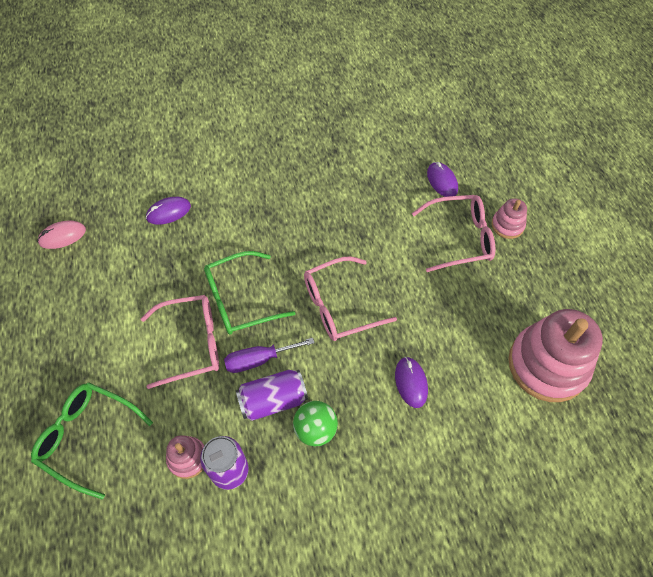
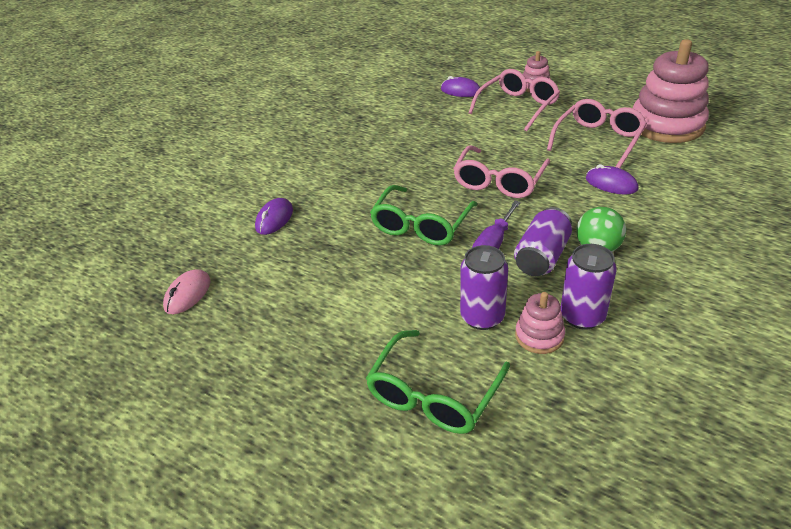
camera: 40 degrees left, 20 degrees down
(88, 437) = (434, 394): green glasses -> green glasses turned 45 degrees counterclockwise
(178, 411) = (482, 317): none -> purple can
(191, 343) = (425, 273): pink glasses -> pink glasses (598, 140)

